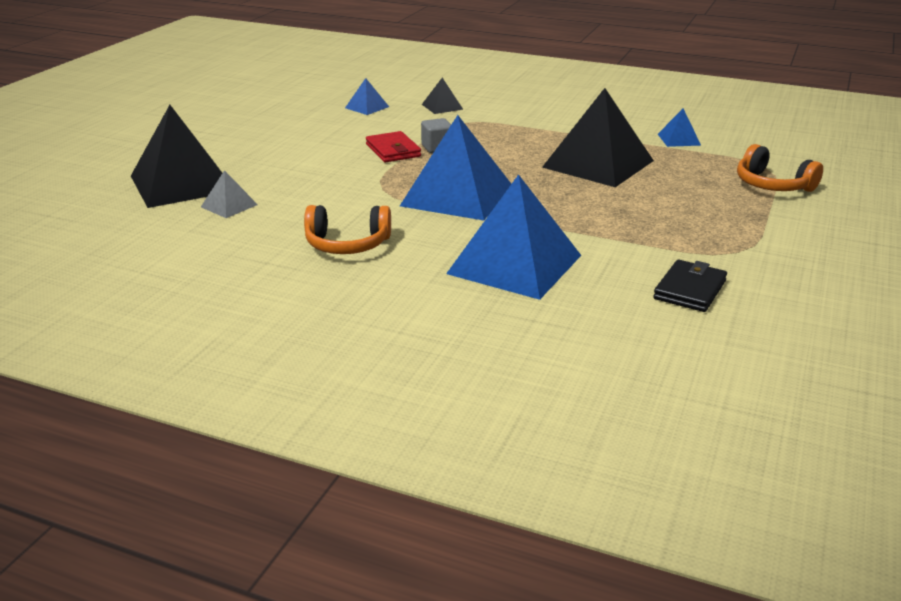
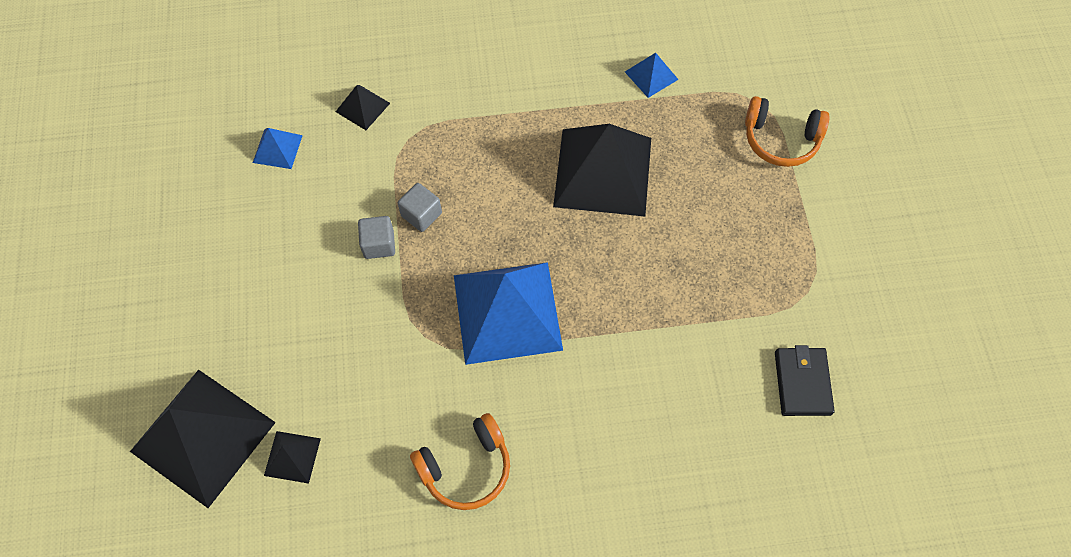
camera: 30 degrees left, 35 degrees up
(229, 206) = (292, 457): grey pyramid -> black pyramid
(393, 150) = (379, 244): red wallet -> grey cube
(514, 264) = (638, 419): blue pyramid -> none

